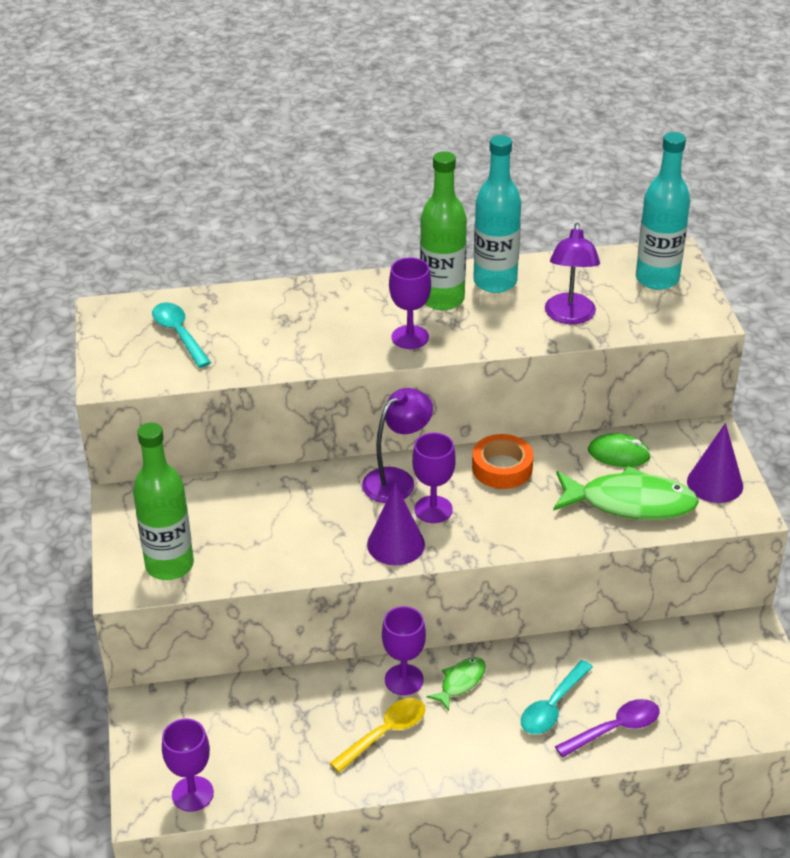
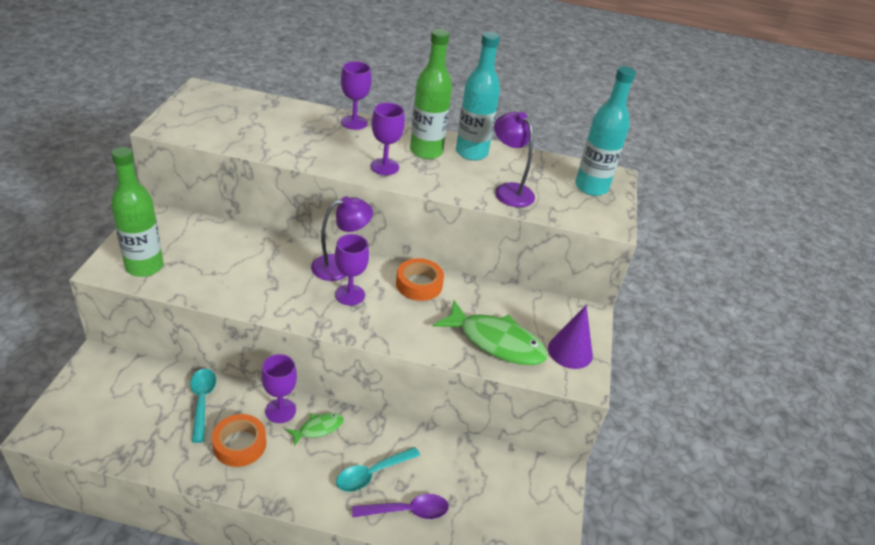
camera: 15 degrees right, 0 degrees up
(179, 334) = (233, 116): turquoise spoon -> turquoise spoon (202, 401)
(192, 794) = (78, 434): purple goblet -> purple goblet (354, 122)
(385, 733) = (240, 444): yellow spoon -> orange tape
(396, 544) = (306, 309): purple cone -> none
(569, 316) = (509, 190): purple lamp -> purple lamp turned 120 degrees clockwise
(619, 454) = (510, 304): green mouse -> none

